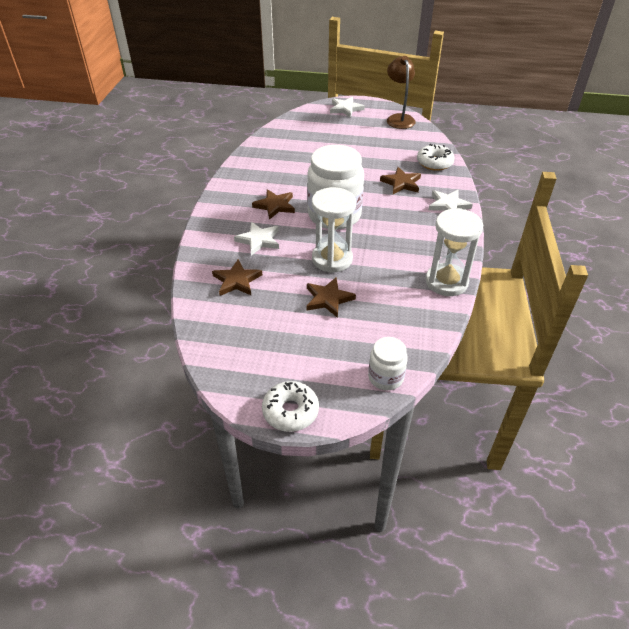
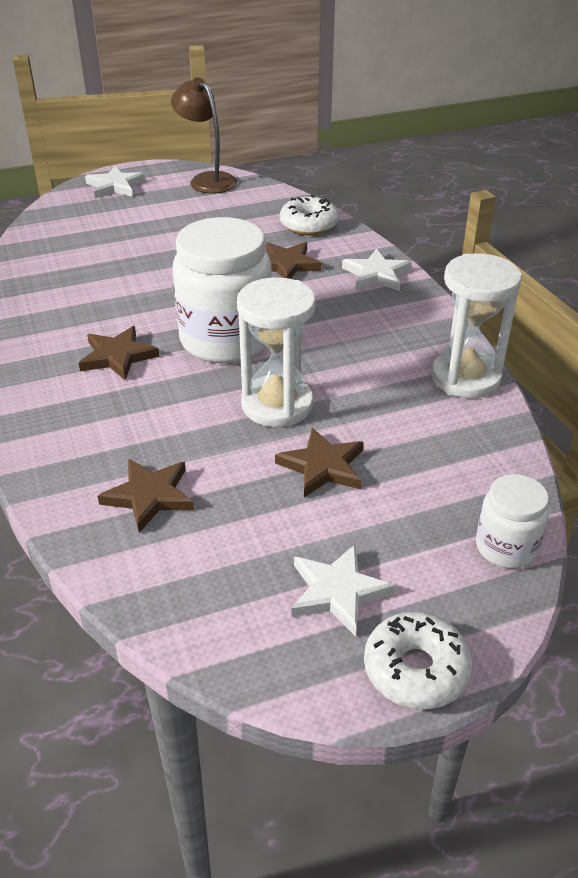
camera: 30 degrees left, 5 degrees down
(259, 240) = (134, 418): white star -> white star (337, 592)

